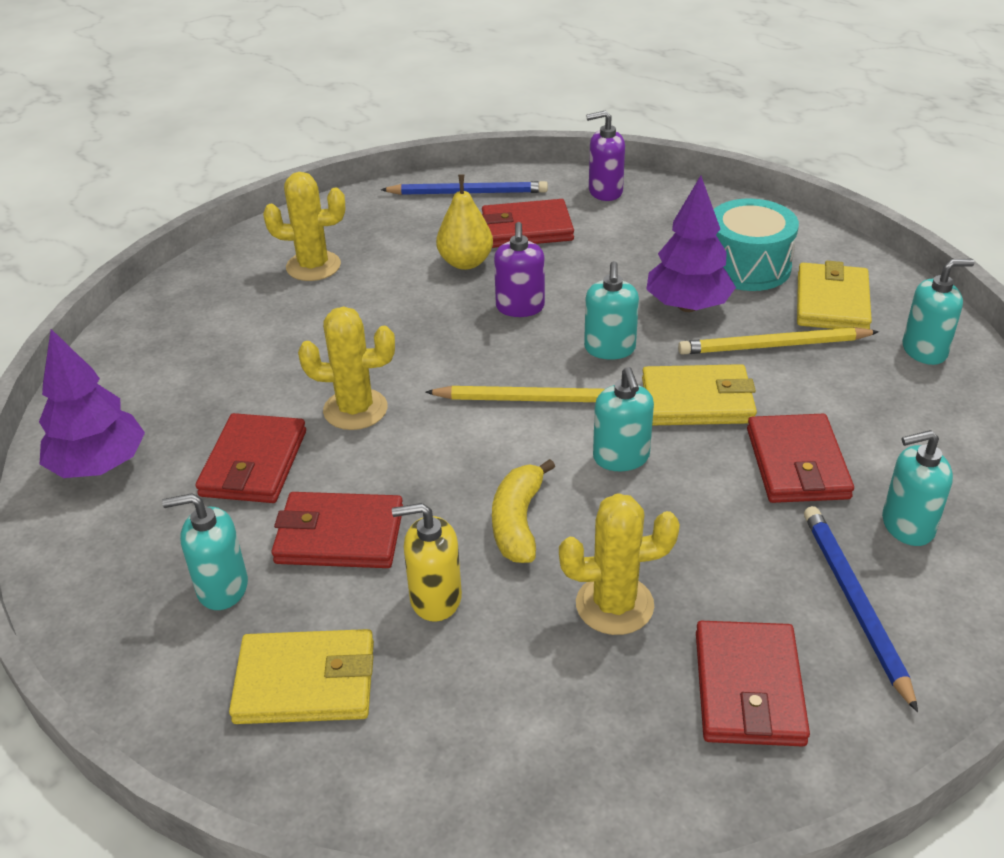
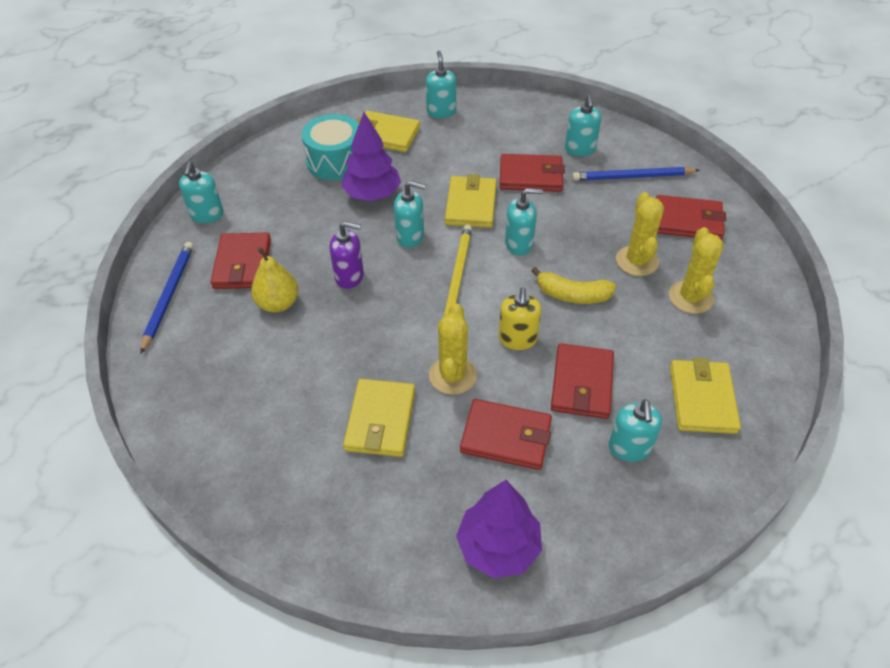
camera: 85 degrees left, 10 degrees up
(287, 359) = (380, 420): none -> yellow wallet
(313, 266) = (247, 406): yellow cactus -> yellow cactus (690, 297)
(435, 598) = (635, 337): yellow soap dispenser -> yellow soap dispenser (517, 339)
(605, 192) = (207, 215): purple soap dispenser -> turquoise soap dispenser
(773, 346) = (424, 165): yellow pencil -> none

